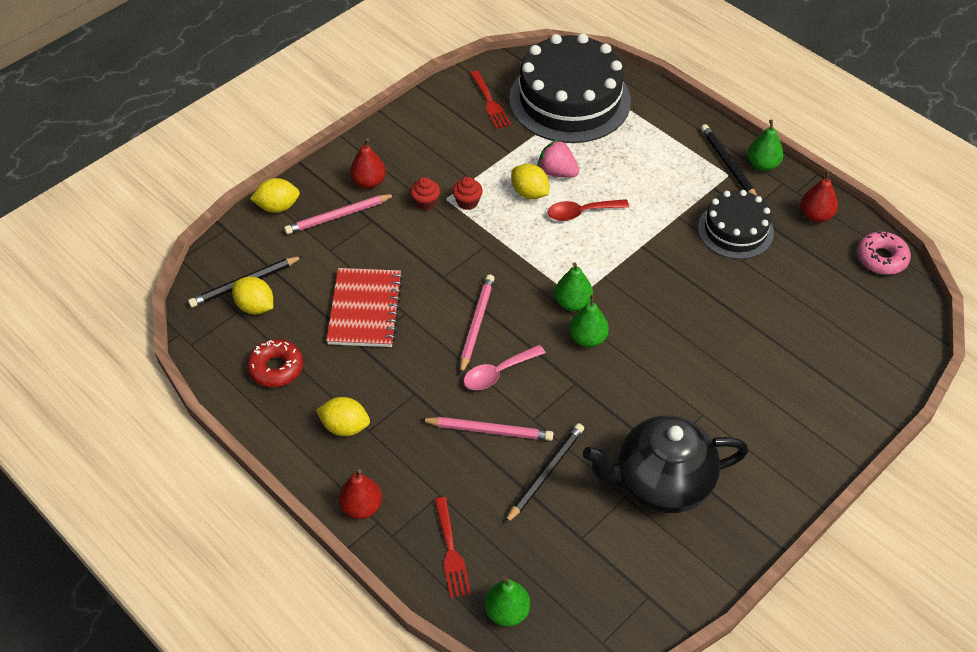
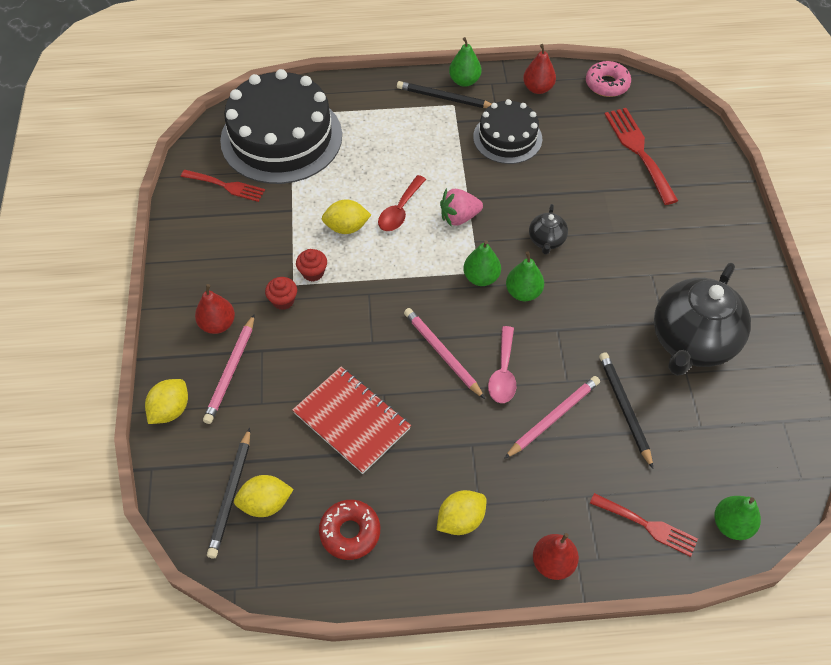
camera: 50 degrees left, 5 degrees up
(557, 172) = (344, 196): pink strawberry -> pink strawberry (459, 217)
(656, 322) = (546, 241): none -> black teapot
(830, 326) = (638, 151): none -> red fork

